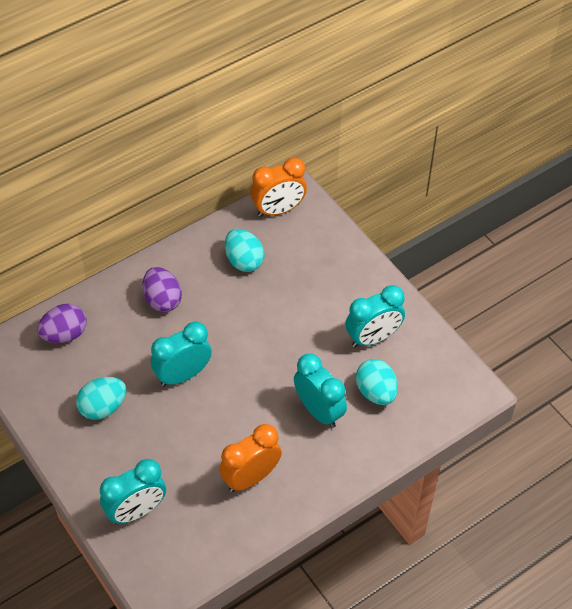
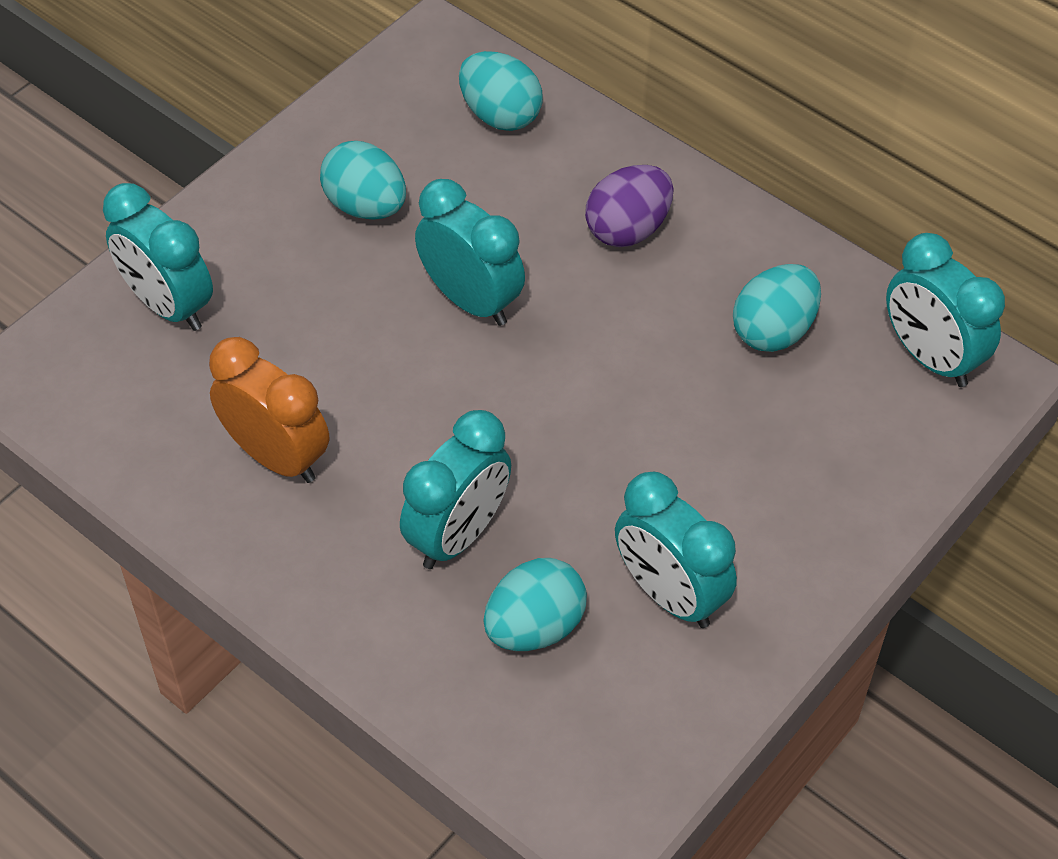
camera: 75 degrees right, 0 degrees up
(64, 334) = (500, 115): purple egg -> turquoise egg
(278, 210) = (930, 357): orange clock -> turquoise clock

